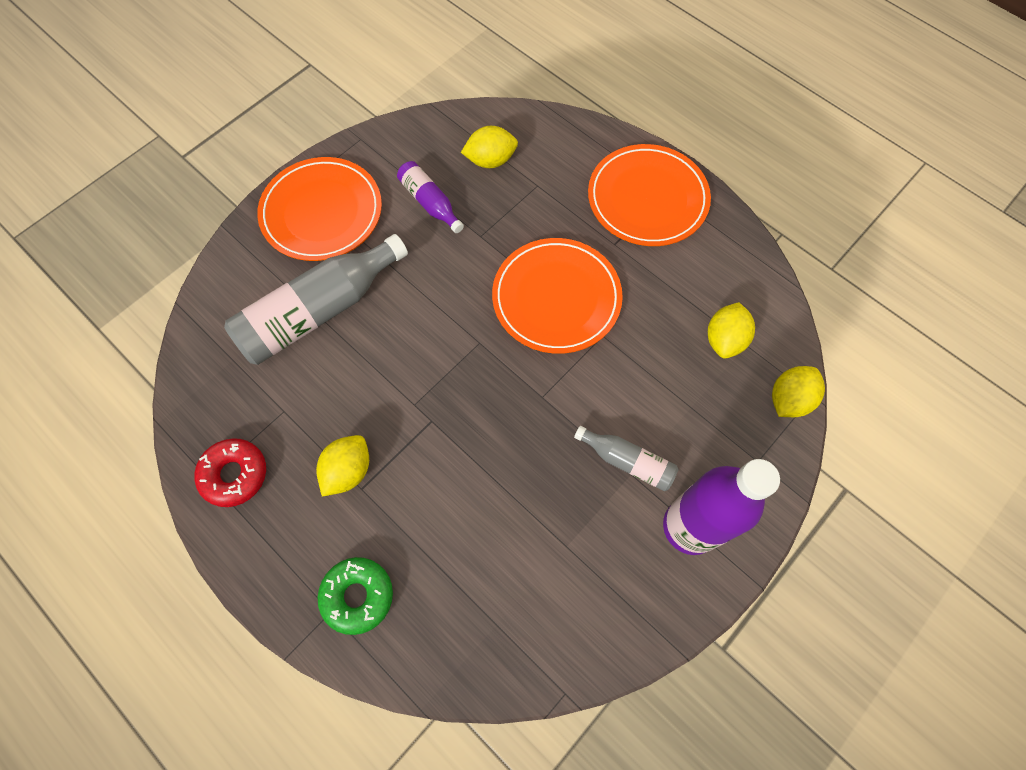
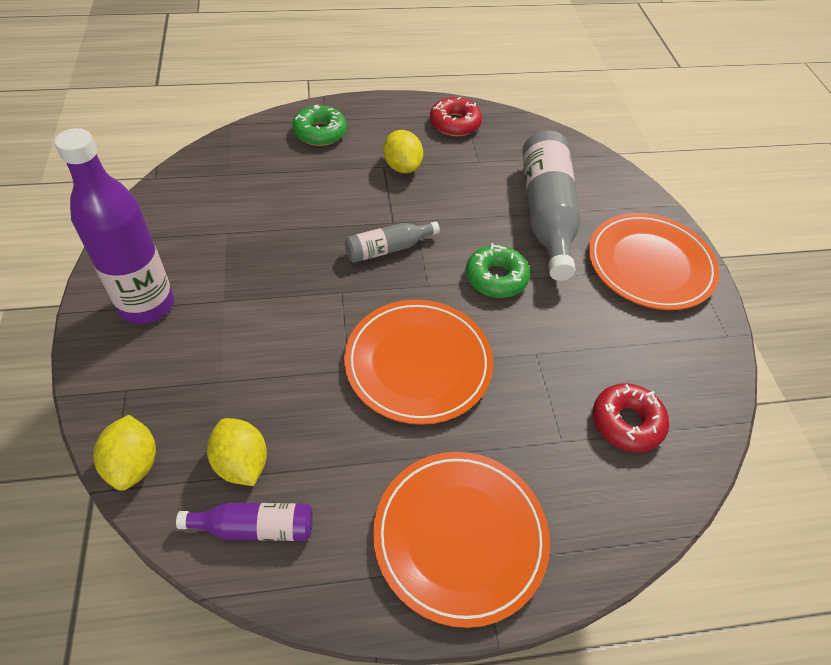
camera: 125 degrees right, 15 degrees down
(429, 302) = (496, 278): none -> green donut
(430, 202) = (606, 341): purple bottle -> purple bottle (255, 527)
(490, 160) = (627, 422): yellow lemon -> red donut
(627, 461) = (234, 305): grey bottle -> grey bottle (388, 249)

